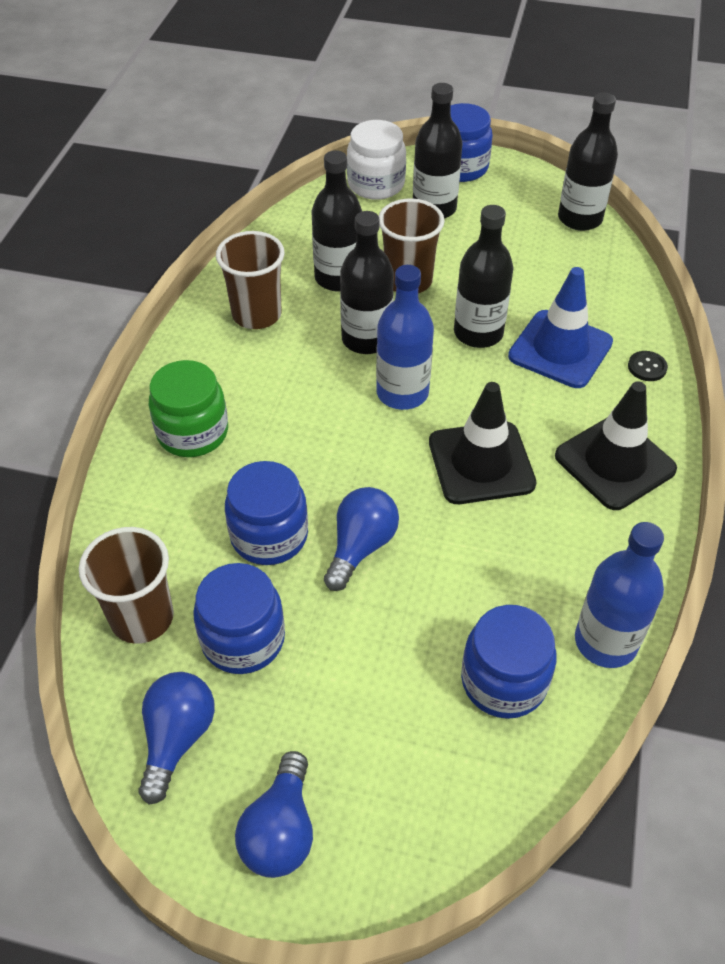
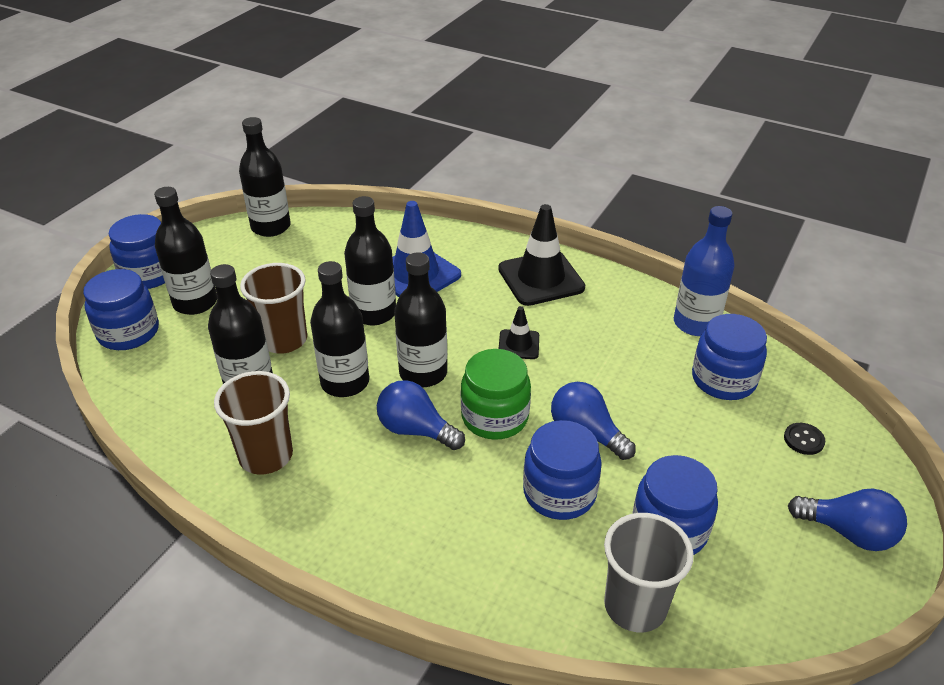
camera: 75 degrees left, 10 degrees down
(142, 618) = (635, 606): brown cup -> grey cup
(177, 738) = (766, 592): blue light bulb -> blue light bulb (416, 430)
(193, 432) = (411, 534): green jar -> green jar (495, 417)
(376, 184) = (128, 332): white jar -> blue jar
(402, 393) = (423, 373): blue bottle -> black bottle
(481, 463) = (518, 344): black traffic cone -> black traffic cone, size x0.52
(647, 367) = (454, 239): black button -> black button (803, 440)

